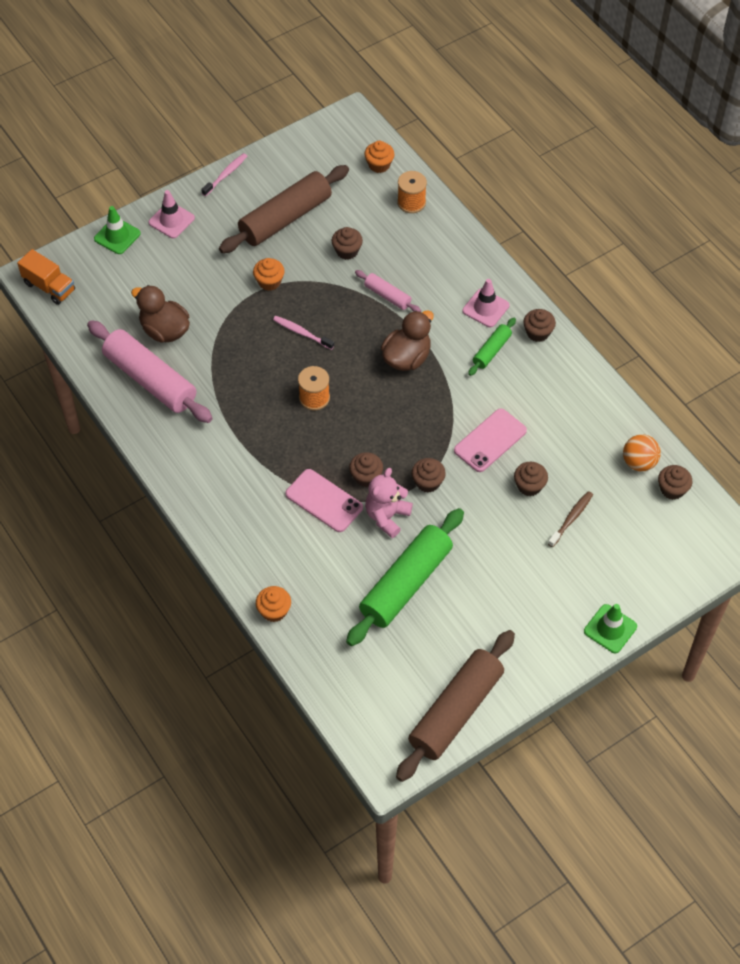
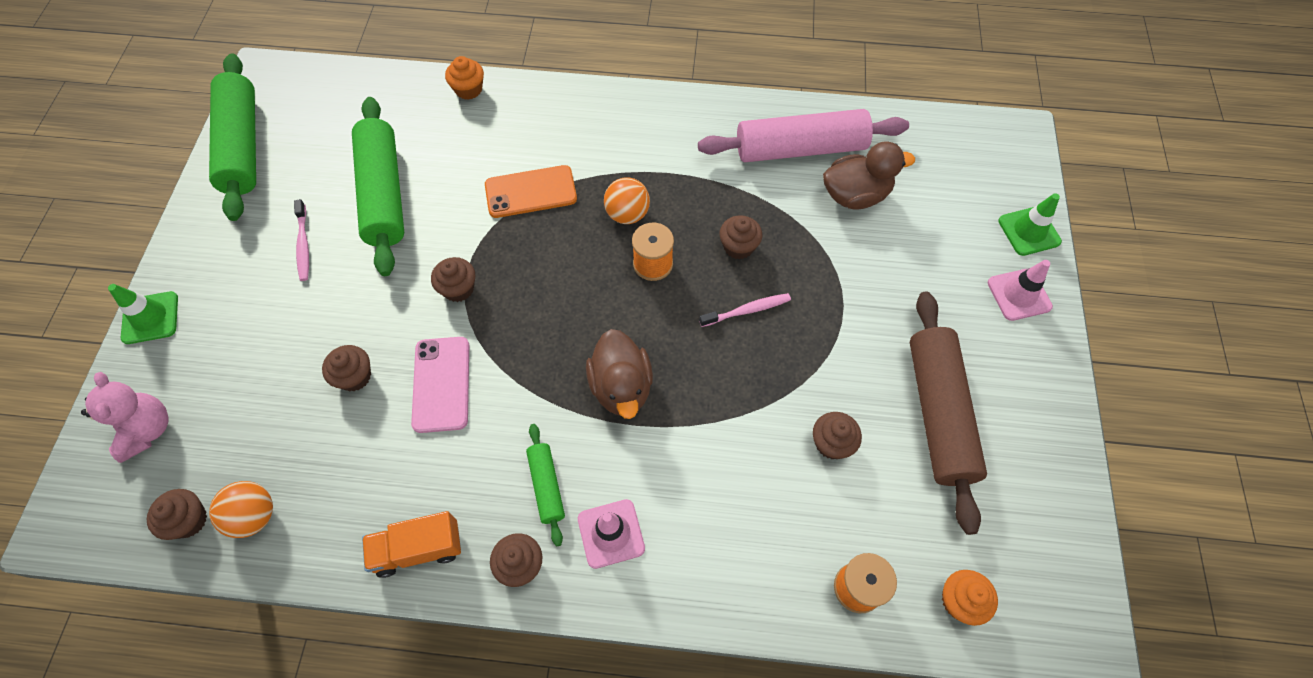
camera: 130 degrees right, 5 degrees up
(49, 287) = (993, 138): orange truck -> orange truck (418, 549)
(225, 175) = (1063, 397): pink toothbrush -> pink toothbrush (303, 244)
(269, 282) = (847, 329): orange cupcake -> none
(290, 436) = (627, 214): none -> orange ball
(324, 501) = (531, 192): pink phone -> orange phone
(366, 477) = (519, 242): brown cupcake -> brown cupcake (738, 247)
(387, 296) = (725, 435): pink rolling pin -> none
(387, 516) = (461, 228): pink teddy bear -> pink teddy bear (147, 430)
(455, 711) = (242, 145): brown rolling pin -> green rolling pin
(571, 519) = (280, 383): brown toothbrush -> none

